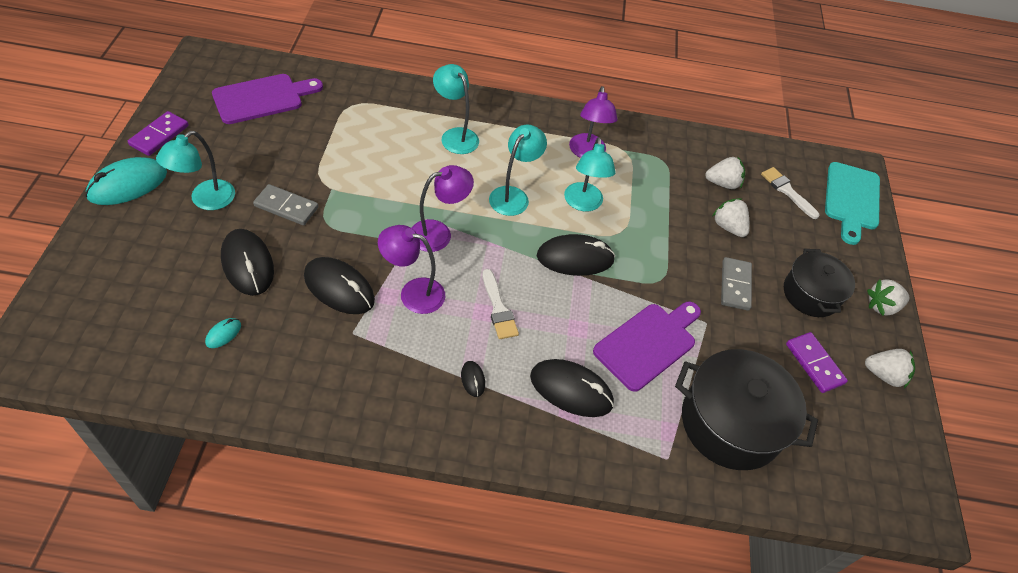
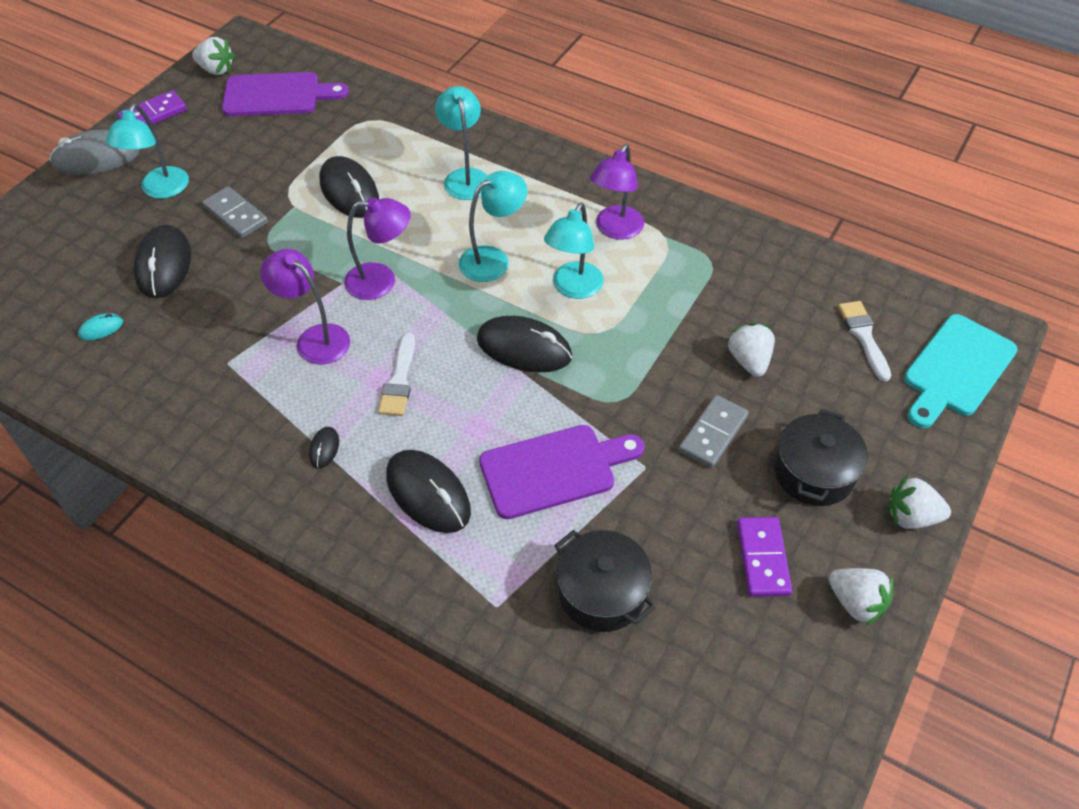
camera: 30 degrees right, 0 degrees up
(128, 185) = (96, 158): turquoise mouse -> grey mouse
(206, 200) = (160, 190): turquoise lamp -> turquoise lamp turned 45 degrees counterclockwise
(339, 288) = (240, 313): black mouse -> black mouse (349, 191)
(722, 183) = (775, 306): white strawberry -> white strawberry (216, 70)
(730, 423) = (602, 593): black pot -> black pot, size x0.64

